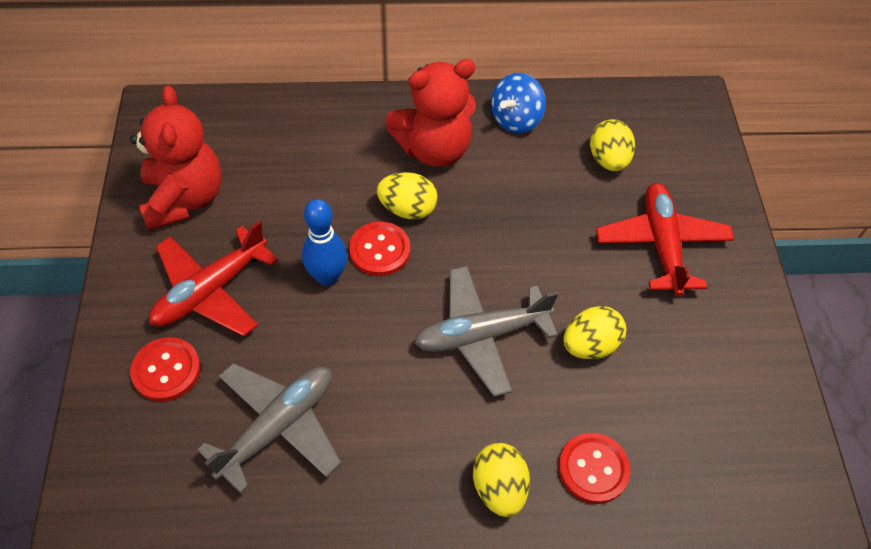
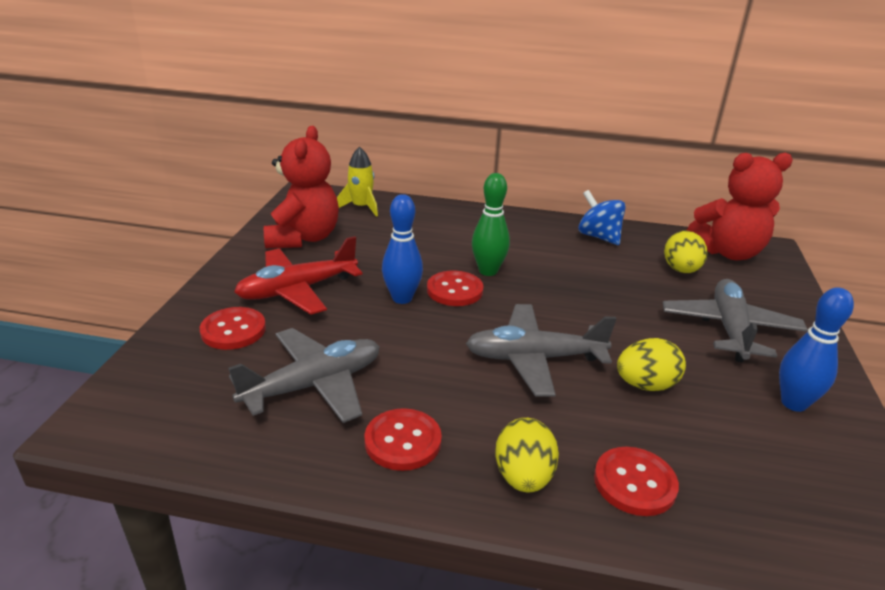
camera: 15 degrees right, 25 degrees down
(233, 124) = (361, 207): none -> yellow rocket
(384, 475) = (403, 441): none -> red button
(407, 209) = (488, 271): yellow egg -> green bowling pin
(434, 149) = (522, 242): red teddy bear -> red teddy bear (728, 252)
(515, 119) = (598, 237): blue spinning top -> blue spinning top turned 90 degrees clockwise
(661, 244) = (729, 329): red plane -> grey plane
(721, 335) = (793, 403): none -> blue bowling pin

